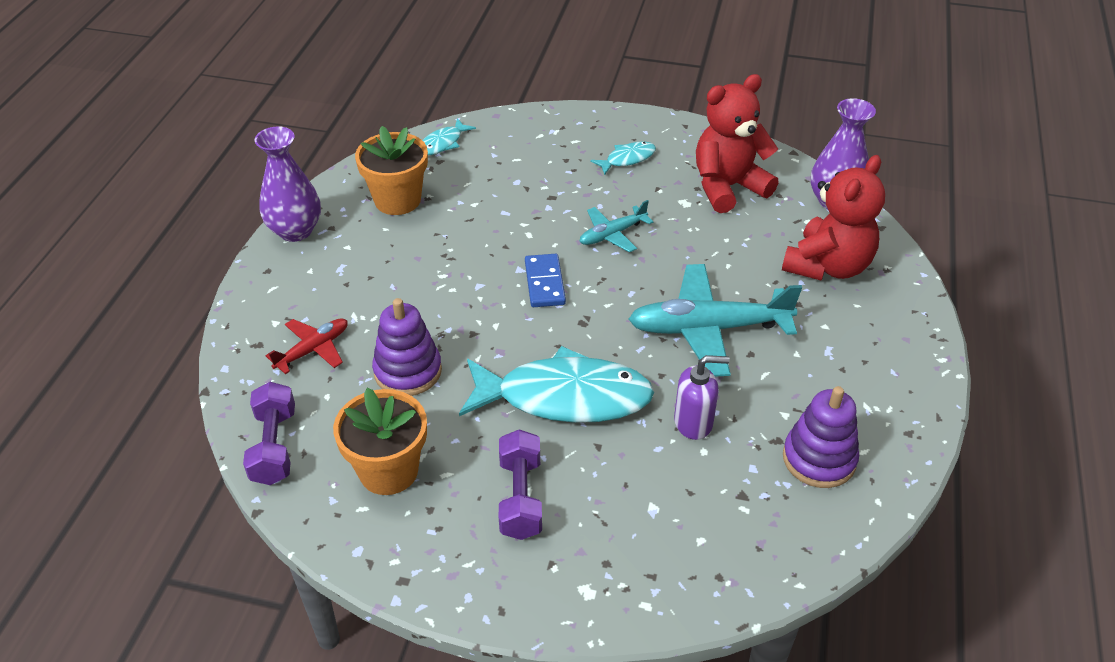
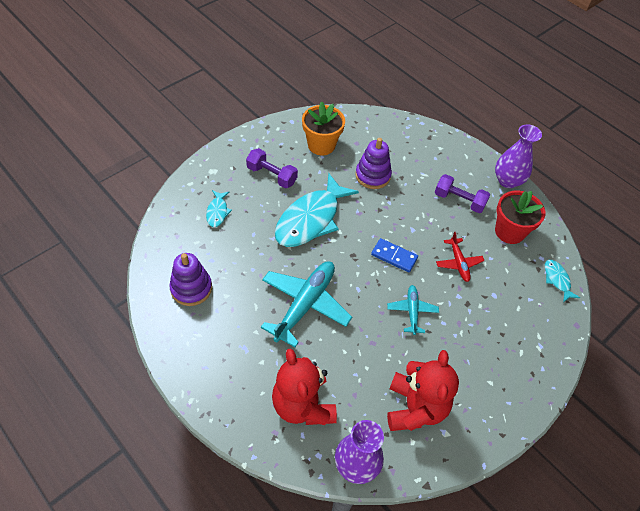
camera: 120 degrees right, 10 degrees up
(274, 446) = (363, 120): purple dumbbell -> purple dumbbell (459, 200)
(313, 350) = (412, 152): red plane -> red plane (458, 263)
(397, 200) = (509, 231): orange flower pot -> red flower pot
(627, 159) = (482, 369): turquoise fish -> turquoise fish (217, 212)
(693, 422) = (254, 256): purple soap dispenser -> none

